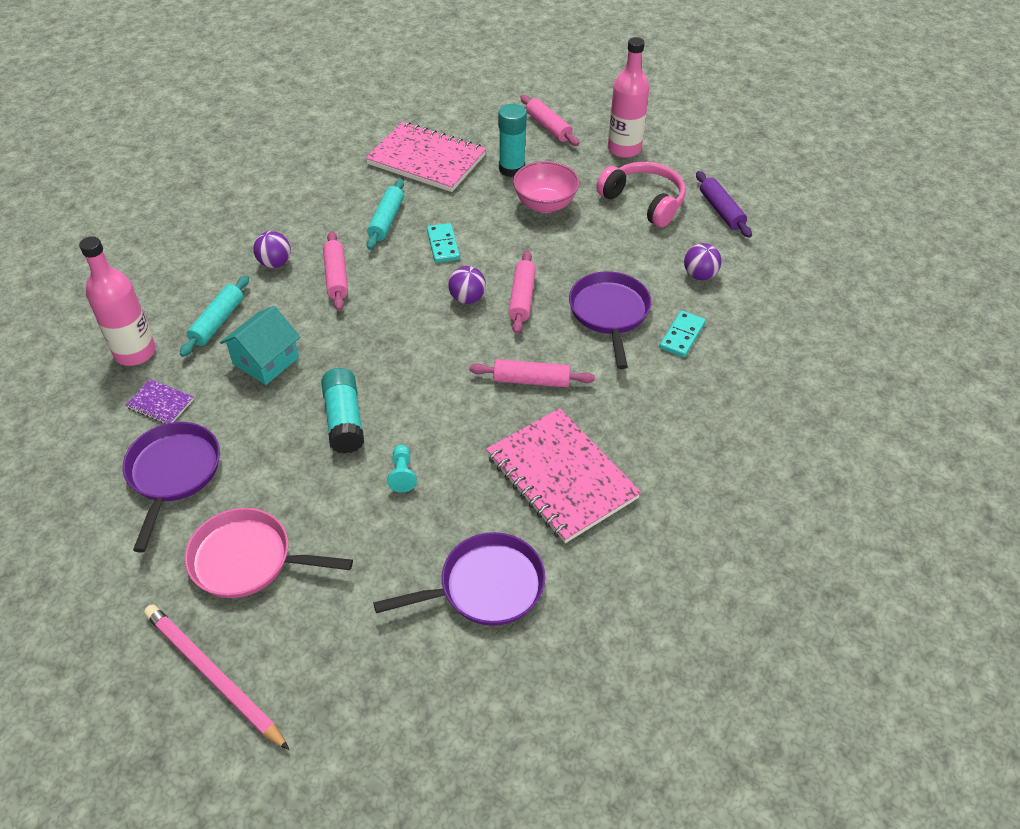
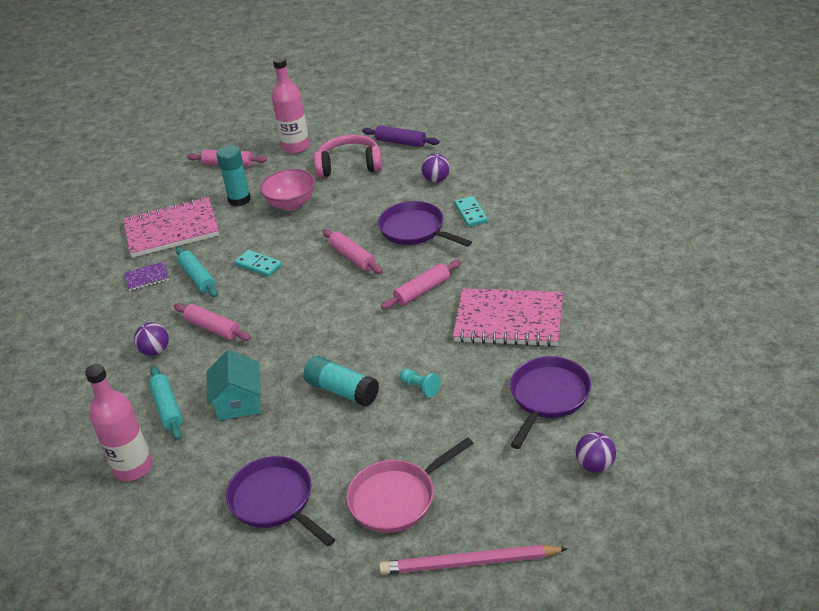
camera: 40 degrees left, 10 degrees down
(160, 404) = (202, 477): purple notebook -> purple notebook (147, 277)
(467, 298) = (319, 280): purple ball -> purple ball (595, 465)

